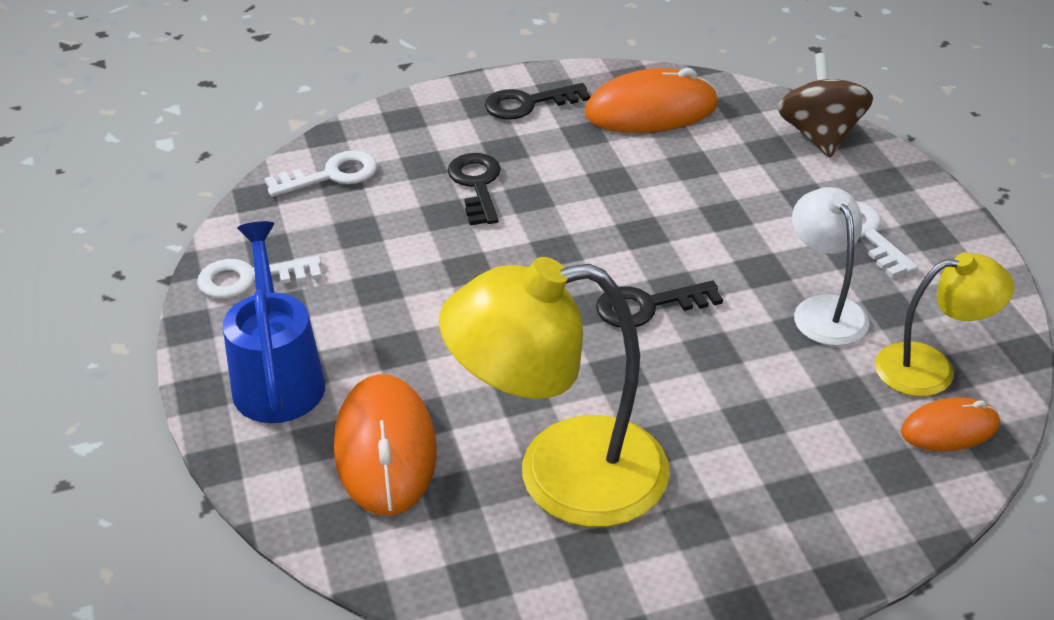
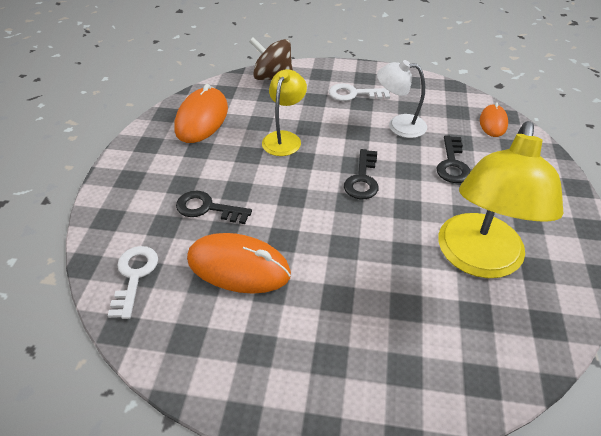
camera: 65 degrees left, 5 degrees up
(250, 278) = (213, 361): white key -> none
(278, 377) = (331, 375): blue watering can -> none
(385, 449) = (427, 335): orange mouse -> orange mouse (238, 266)
(528, 104) = (150, 160): black key -> black key (452, 164)
(931, 368) = (453, 112): yellow lamp -> yellow lamp (284, 138)

